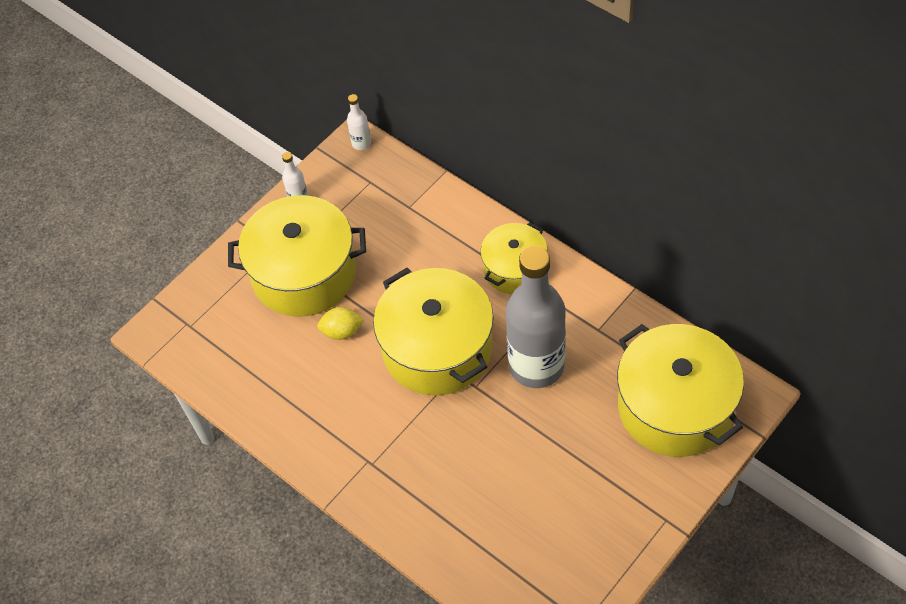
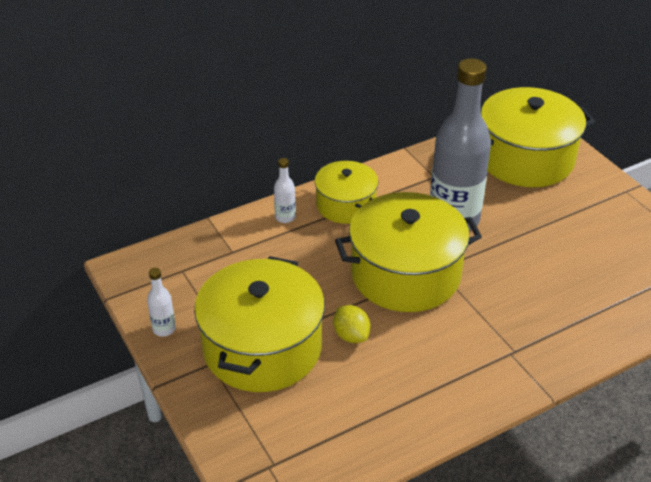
camera: 75 degrees left, 15 degrees down
(342, 331) = (351, 335): yellow lemon -> yellow lemon turned 45 degrees counterclockwise
(361, 143) = (128, 265): white bottle -> white bottle (285, 217)

